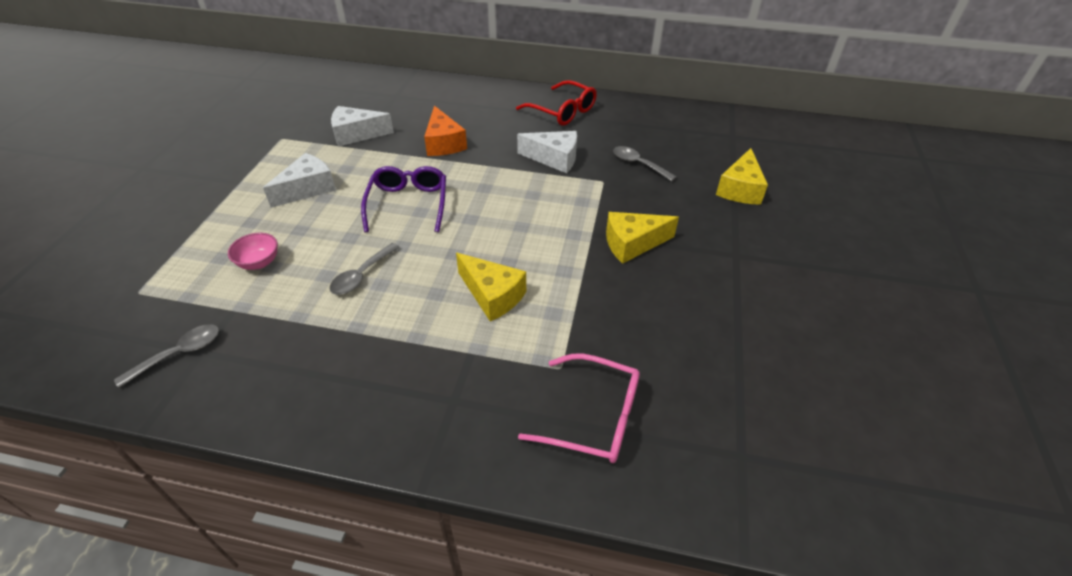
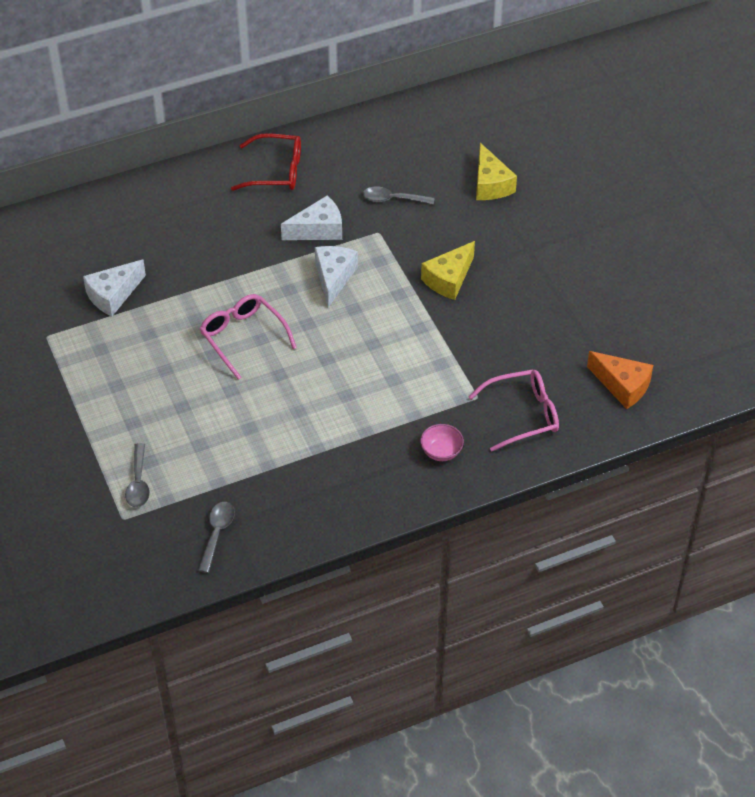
camera: 35 degrees left, 5 degrees up
(259, 262) = (185, 447): pink bowl -> pink bowl (441, 452)
(308, 189) = (140, 370): white cheese -> white cheese (333, 278)
(362, 275) = (276, 413): grey spoon -> grey spoon (138, 483)
(408, 204) = (243, 338): purple glasses -> pink glasses
(443, 143) = (205, 263): orange cheese -> orange cheese (622, 386)
(492, 295) = (387, 374): yellow cheese -> none

